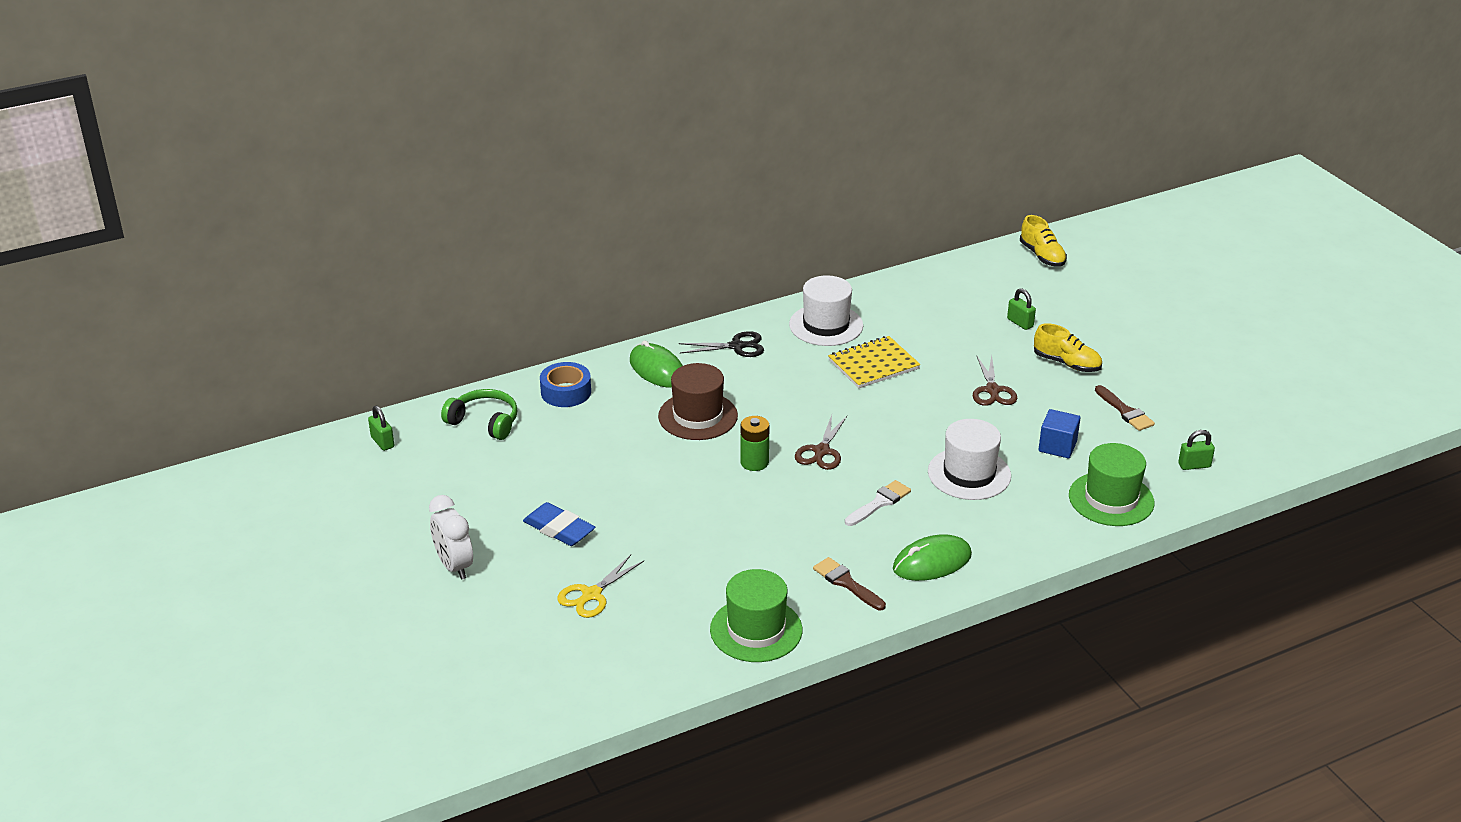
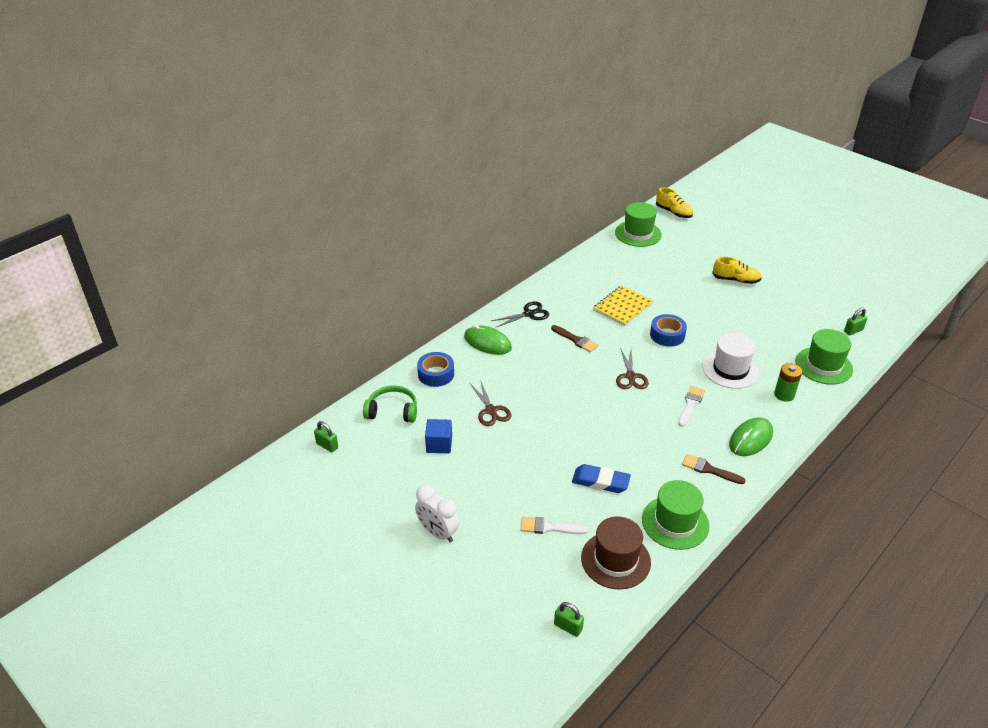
camera: 20 degrees left, 5 degrees up
(559, 529) = (495, 481): blue eraser -> blue eraser (600, 481)
(591, 595) = (549, 527): yellow scissors -> white brush
(698, 416) = (535, 370): brown hat -> brown hat (615, 560)
(754, 462) = (593, 395): green battery -> green battery (784, 395)
(826, 325) = (576, 286): white hat -> none
(911, 412) = (667, 335): none -> blue tape
(966, 274) = (638, 233): none -> green hat
(992, 390) = (705, 308): brown scissors -> brown scissors (491, 410)
(1020, 323) = (690, 259): green padlock -> green padlock (568, 627)
(1057, 446) = (768, 337): blue cube -> blue cube (439, 444)
(1125, 411) = (790, 304): brown brush -> brown brush (576, 340)

